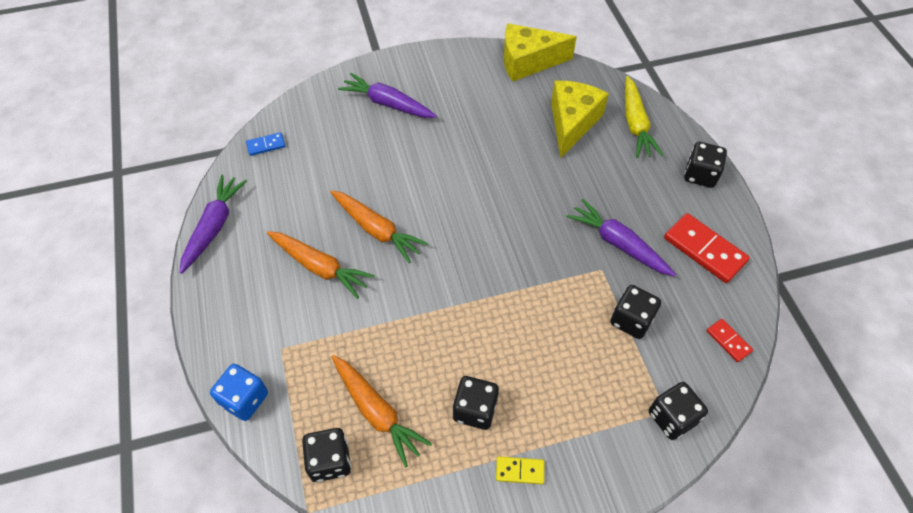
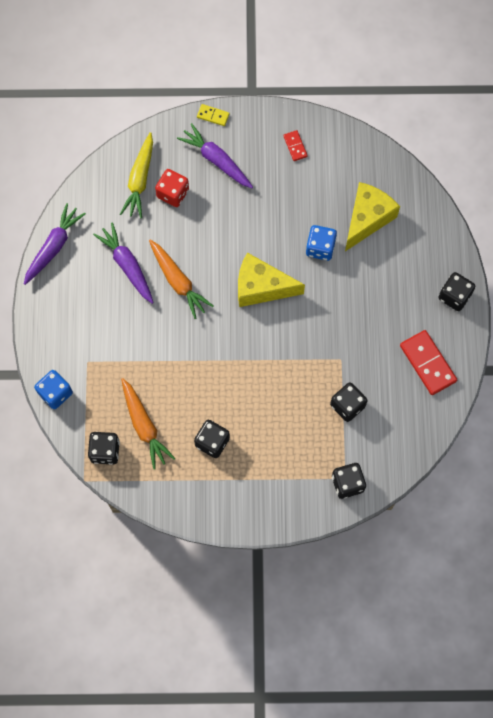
camera: 15 degrees right, 15 degrees up
(266, 145) = (106, 179): blue domino -> none
(320, 267) = (128, 303): orange carrot -> none
(347, 143) = (173, 193): none -> red dice
(520, 471) = (230, 491): yellow domino -> yellow domino (213, 116)
(528, 62) = (351, 144): yellow cheese -> yellow cheese (261, 287)
(531, 160) = (320, 248): none -> blue dice
(618, 243) = (362, 341): purple carrot -> purple carrot (127, 265)
(635, 124) = (421, 233): yellow carrot -> yellow carrot (140, 180)
(728, 341) = (412, 440): red domino -> red domino (295, 146)

